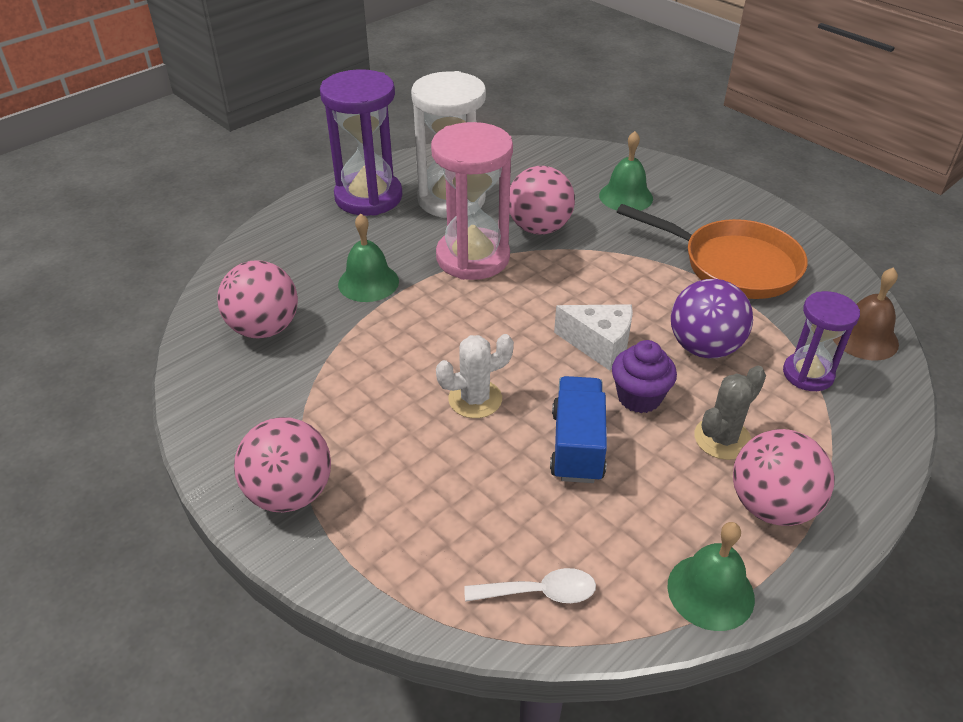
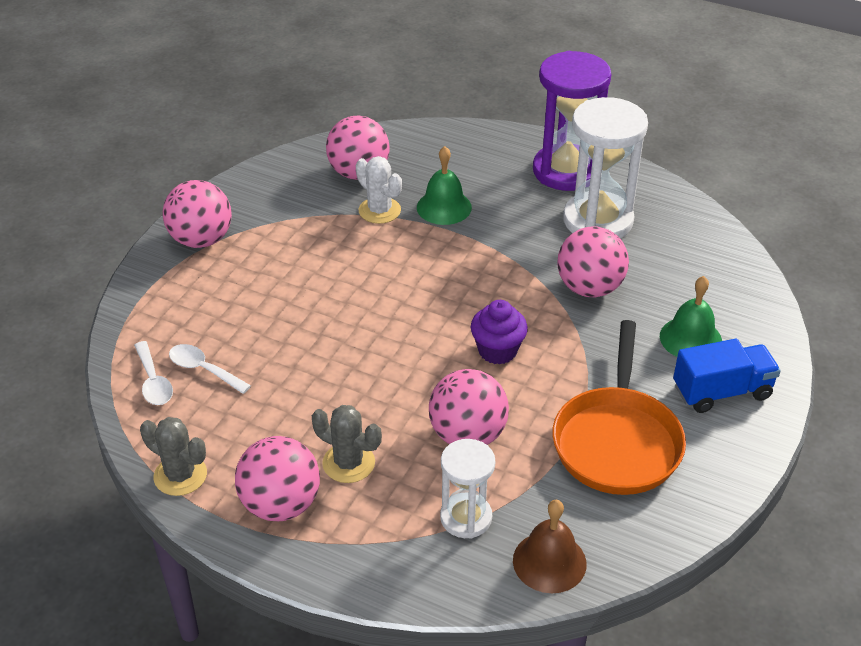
camera: 70 degrees right, 0 degrees up
(473, 258) = (515, 257): pink hourglass -> none
(475, 399) = (331, 303): white cactus -> white cactus (379, 210)
(537, 535) = (203, 369): none -> white spoon
(577, 445) = (303, 373): blue truck -> blue truck (722, 391)
(599, 345) = (434, 363): white cheese -> none
(639, 397) = (377, 401): purple cupcake -> purple cupcake (497, 350)
(704, 347) = (467, 435): purple ball -> pink ball
(710, 591) = (180, 475): green bell -> grey cactus
(808, 374) = (466, 517): purple hourglass -> white hourglass

